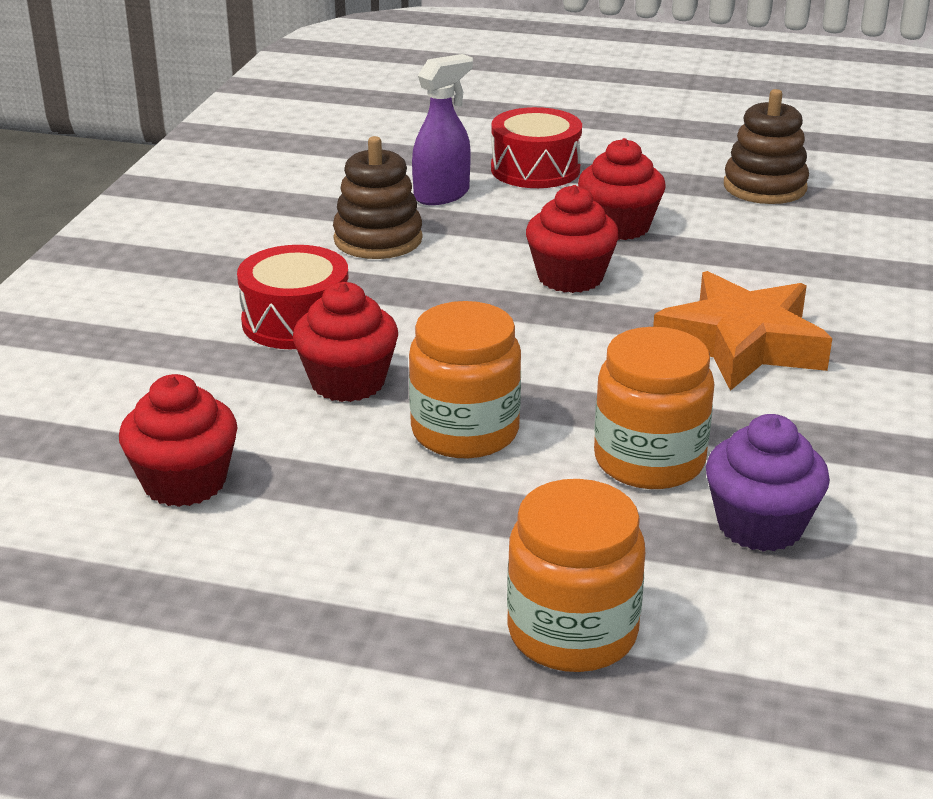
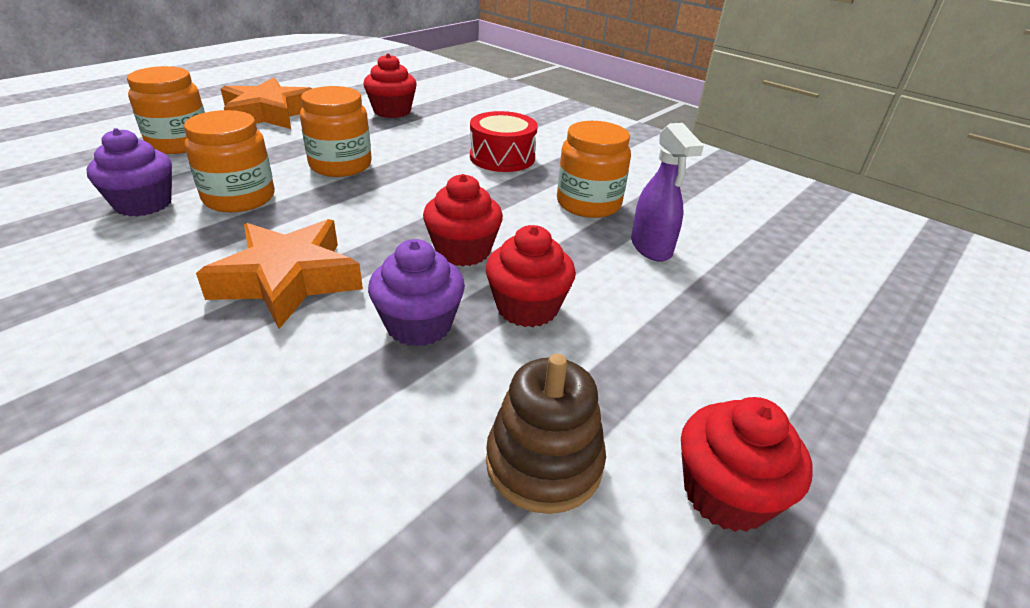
camera: 115 degrees right, 5 degrees up
(333, 619) = (269, 114): none -> orange star
(348, 382) = (424, 153): red cupcake -> red cupcake (726, 494)
(378, 239) = (588, 204): brown stacking toy -> orange jar
(535, 169) = (684, 311): red drum -> none
(706, 261) = (419, 325): none -> purple cupcake

